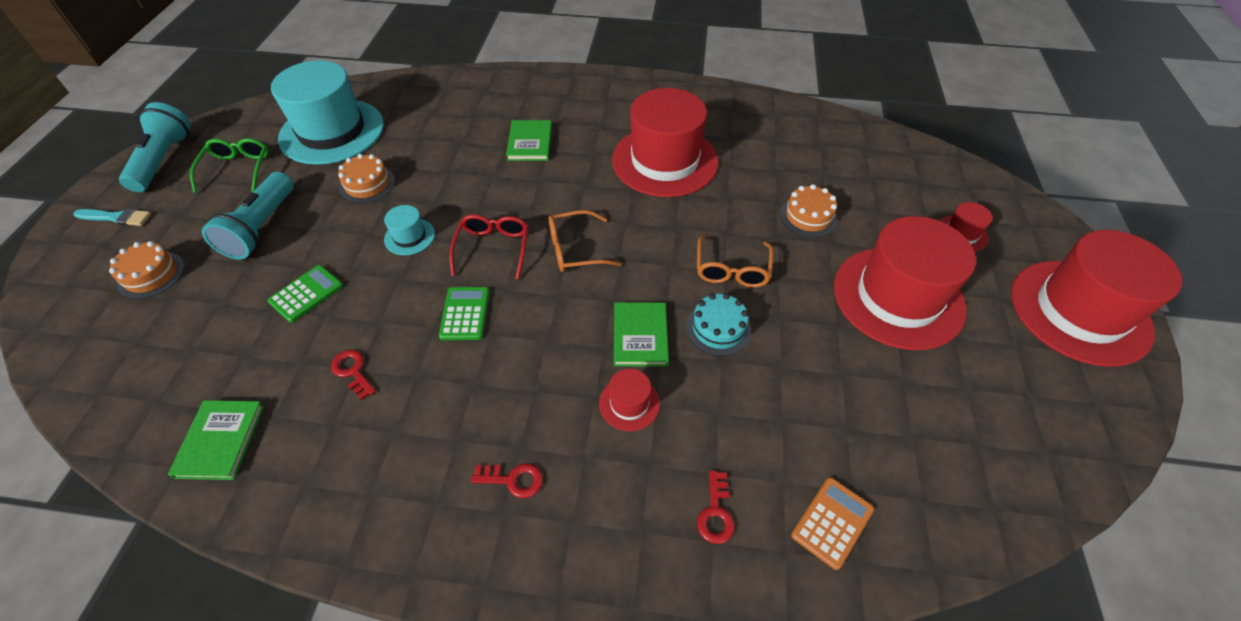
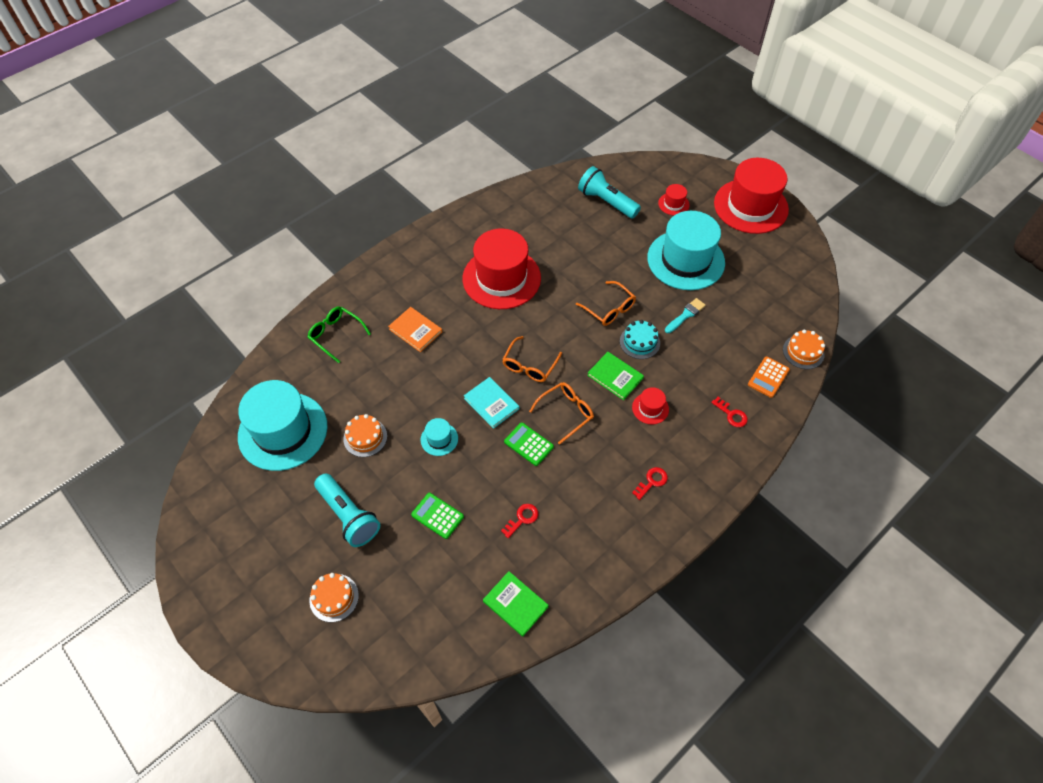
camera: 50 degrees left, 5 degrees up
(116, 217) = (245, 601): turquoise brush -> turquoise brush (685, 315)
(164, 160) = (202, 549): turquoise flashlight -> turquoise flashlight (606, 202)
(237, 170) = (267, 507): green glasses -> green glasses (336, 335)
(306, 294) = (437, 516): green calculator -> green calculator turned 45 degrees counterclockwise
(353, 371) = (522, 519): red key -> red key turned 135 degrees clockwise
(493, 249) = (491, 403): red glasses -> turquoise book
(530, 143) = (415, 330): green book -> orange book
(540, 320) = (565, 413): none -> orange glasses
(808, 216) = (605, 251): orange cake -> orange cake (803, 352)
(832, 522) = (768, 377): orange calculator -> orange calculator turned 135 degrees counterclockwise
(898, 297) = (685, 260): red hat -> turquoise hat

